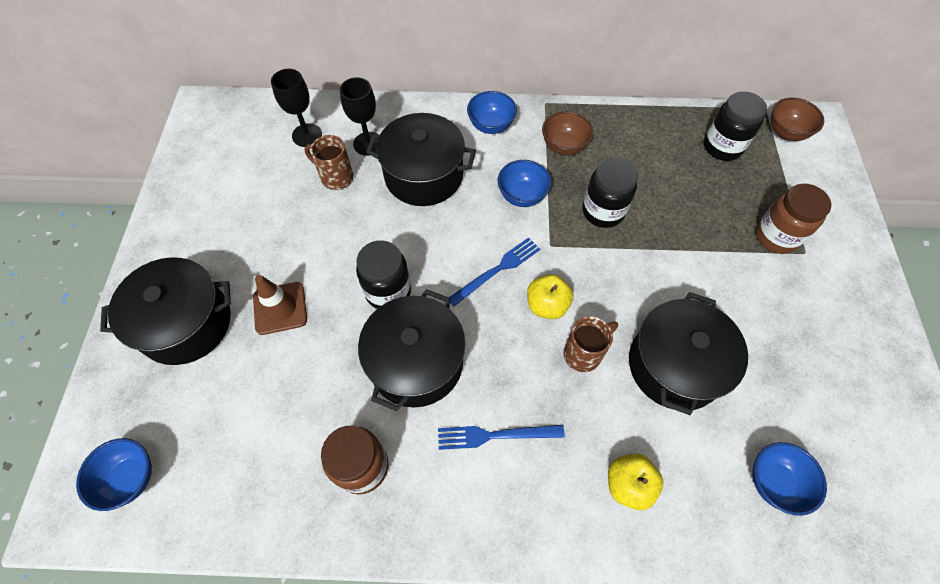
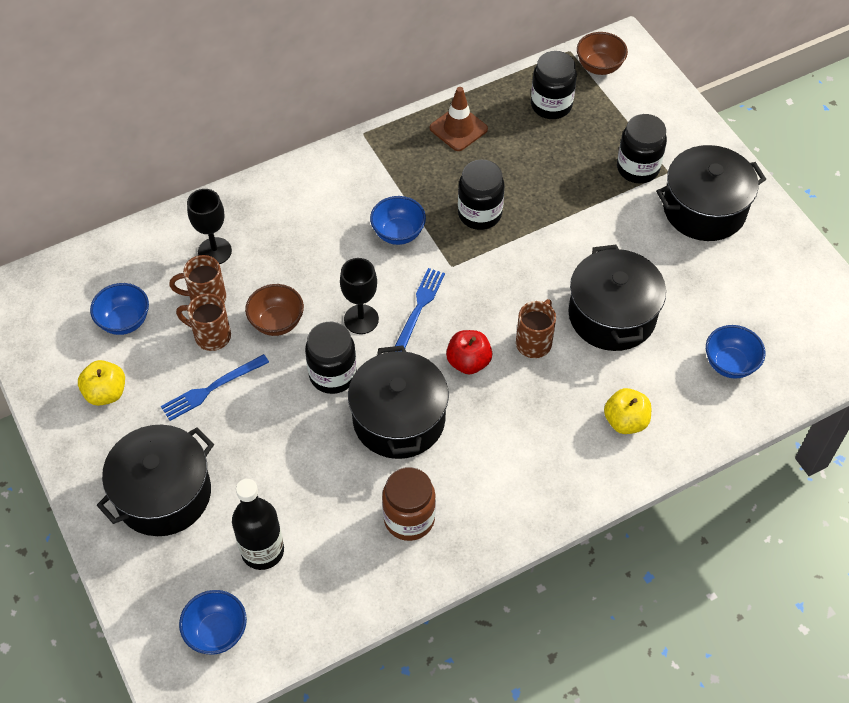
camera: 30 degrees left, 5 degrees down
(221, 422) = (262, 551): none -> black bottle
(280, 308) = (243, 437): brown traffic cone -> brown traffic cone (458, 129)
(307, 135) = (144, 271): black goblet -> black goblet (361, 319)
(317, 209) = (211, 336): none -> brown mug
(423, 175) = (292, 257): black pot -> black pot (704, 209)
(491, 126) = (325, 179): blue bowl -> blue bowl (124, 321)
(495, 435) = (502, 440): blue fork -> blue fork (212, 388)
(511, 341) = (468, 362): none -> red apple
(547, 305) = (480, 318): yellow apple -> yellow apple (106, 393)
(564, 146) = (407, 169): brown bowl -> brown bowl (277, 322)
(776, 236) = (637, 168): brown jar -> black jar

